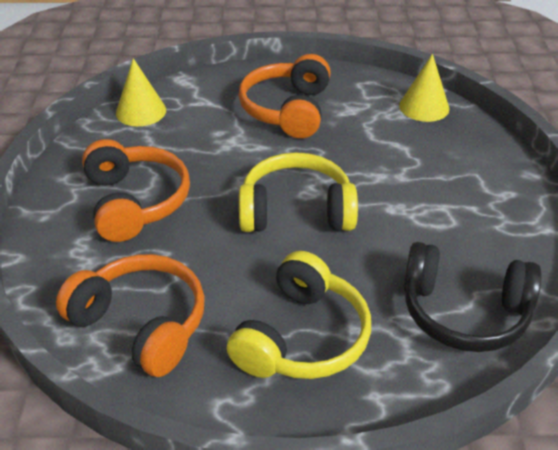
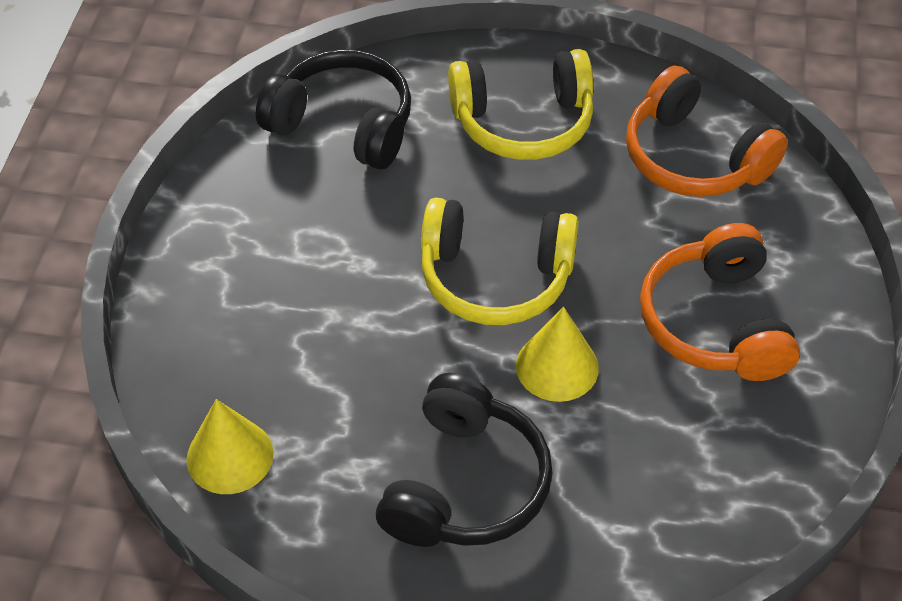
camera: 170 degrees left, 10 degrees up
(141, 111) = (723, 520): yellow cone -> yellow cone (557, 366)
(287, 110) = (465, 484): orange headphones -> black headphones
(302, 337) = (523, 122): yellow headphones -> yellow headphones turned 135 degrees counterclockwise

